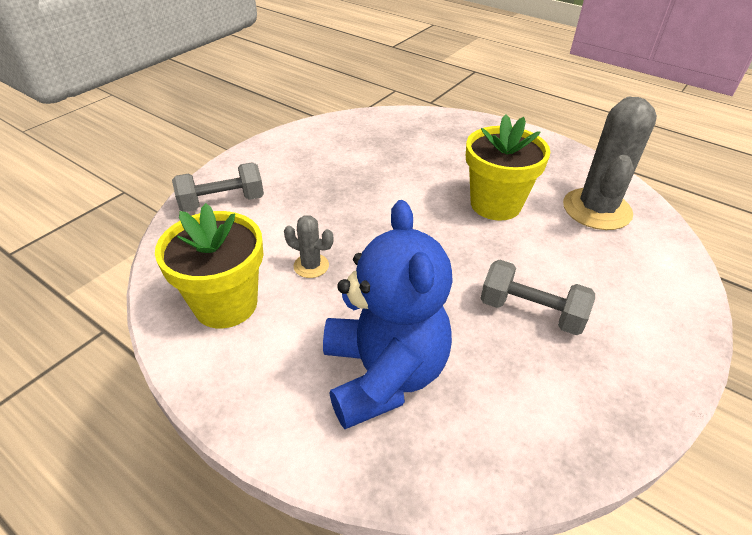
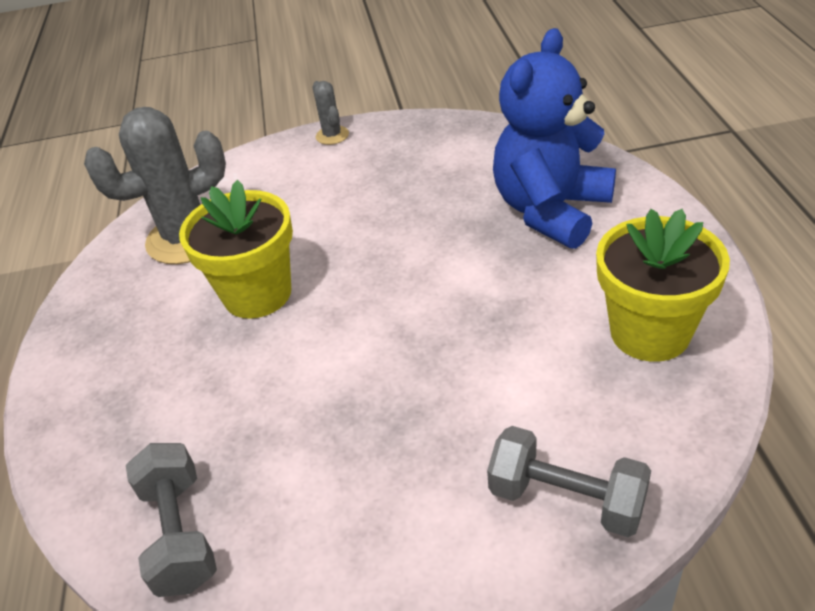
camera: 130 degrees left, 0 degrees up
(311, 266) = (526, 329): grey cactus -> grey cactus (332, 135)
(531, 312) = (387, 195): grey dumbbell -> grey dumbbell (180, 534)

